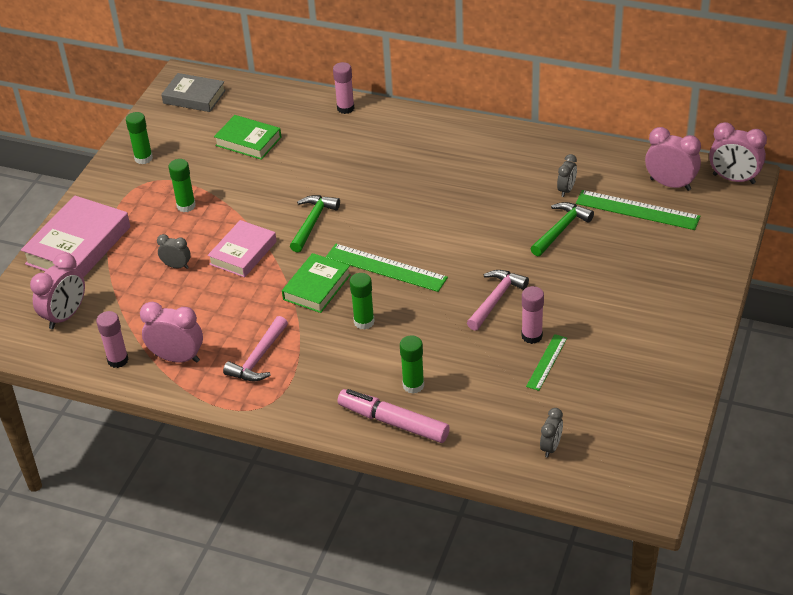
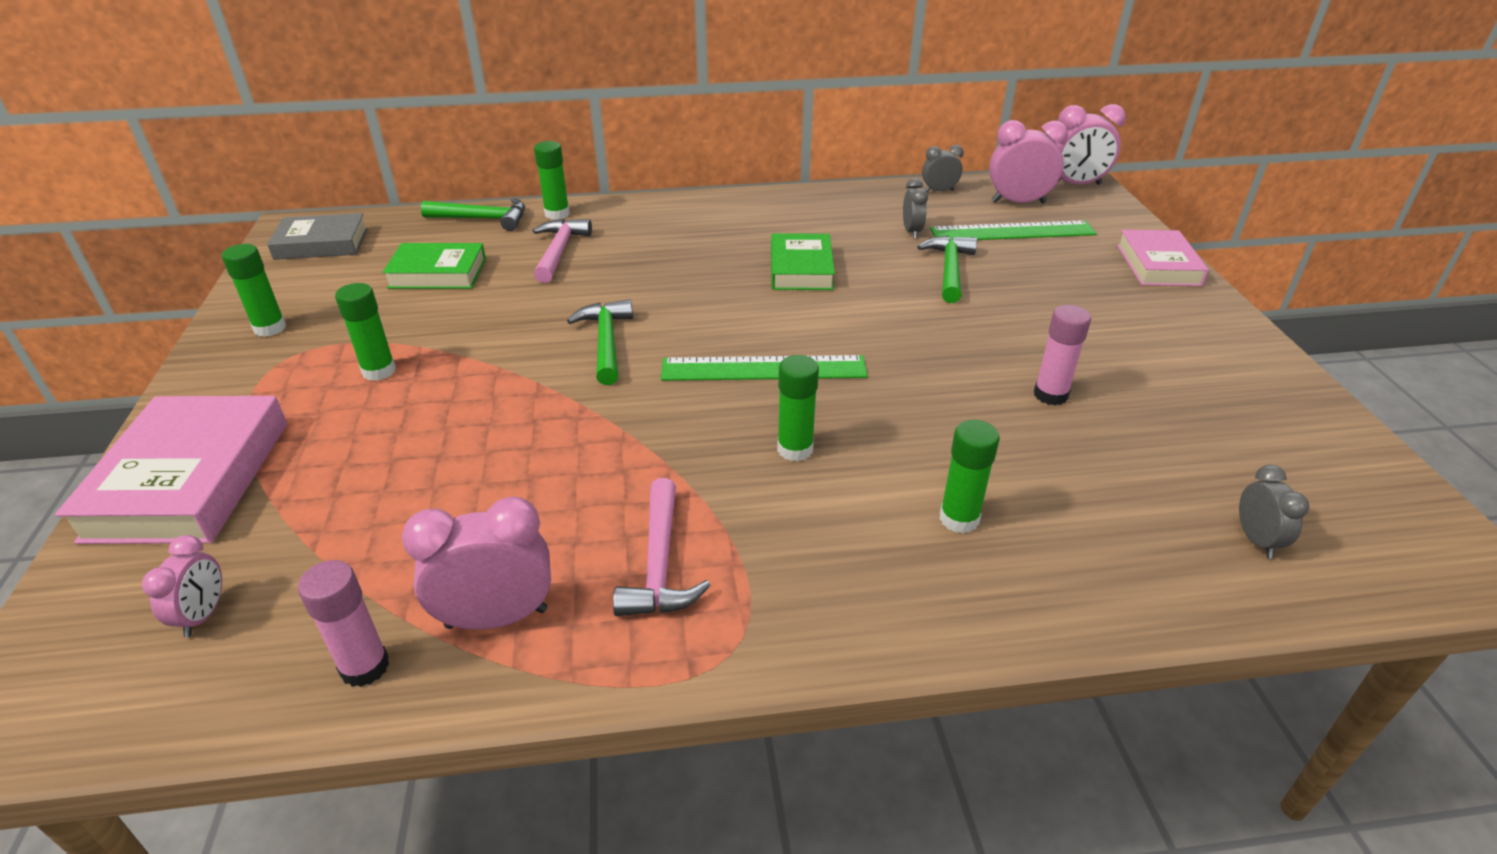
camera: 30 degrees left, 5 degrees down
(65, 316) = (203, 615): pink clock -> pink clock, size x0.58
(176, 266) = (408, 460): grey clock -> grey clock (939, 191)
(243, 253) = (519, 409): pink book -> pink book (1158, 265)
(297, 100) = (483, 219): none -> green hammer
(316, 287) = (678, 423): green book -> green book (801, 269)
(345, 108) = (557, 214): pink glue stick -> green glue stick
(393, 422) = (986, 592): pink marker -> none
(496, 299) = (955, 365): pink hammer -> pink hammer (559, 251)
(546, 362) = (1107, 421): green ruler -> none

